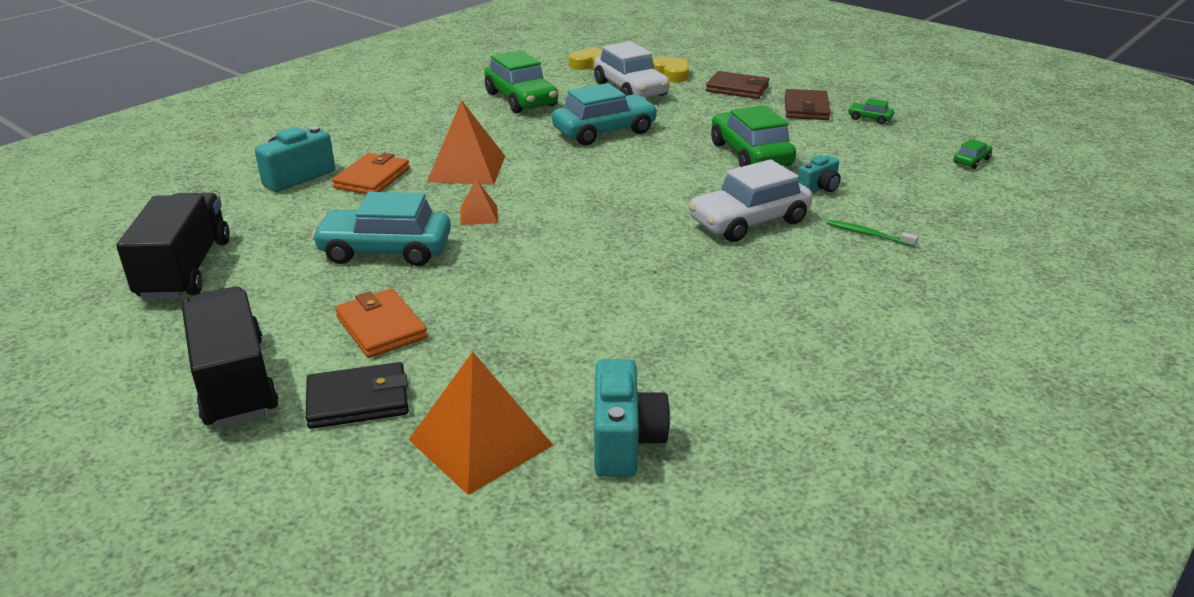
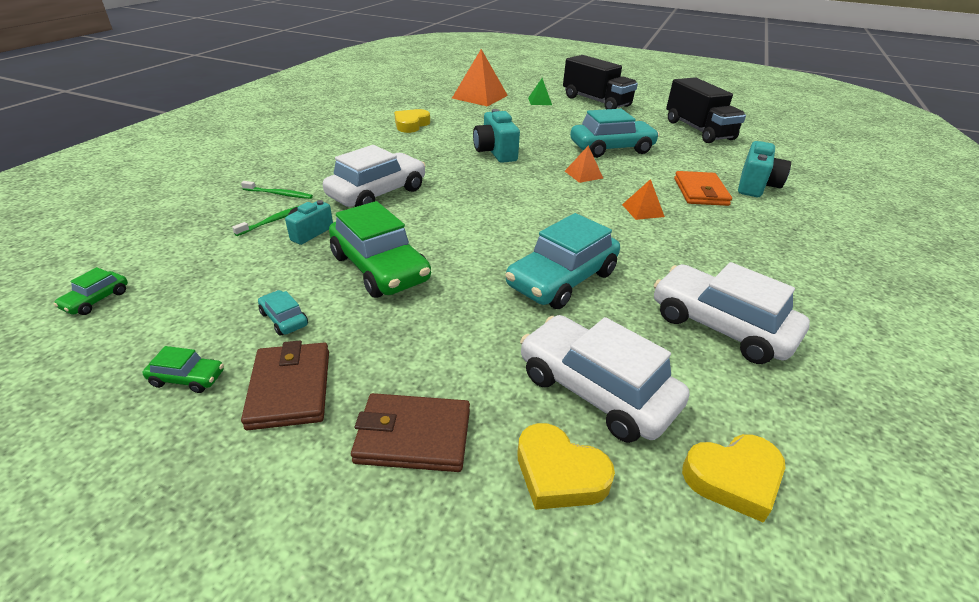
camera: 160 degrees right, 5 degrees up
(358, 400) = (540, 101): black wallet -> green pyramid
(381, 327) = (563, 120): orange wallet -> none
(466, 168) = (643, 210): orange pyramid -> orange pyramid, size x0.51
(521, 99) = (720, 326): green car -> white car
(624, 441) = (424, 101): turquoise camera -> turquoise camera (495, 152)
(677, 351) = (411, 124): none -> yellow heart
(820, 135) = (284, 319): none -> turquoise car
(858, 204) = (275, 220): none -> green toothbrush

